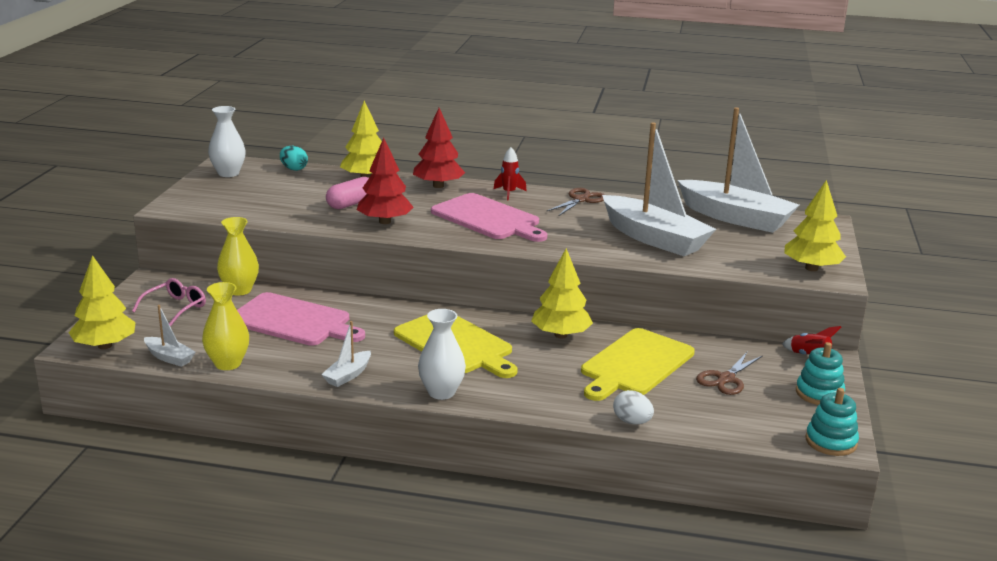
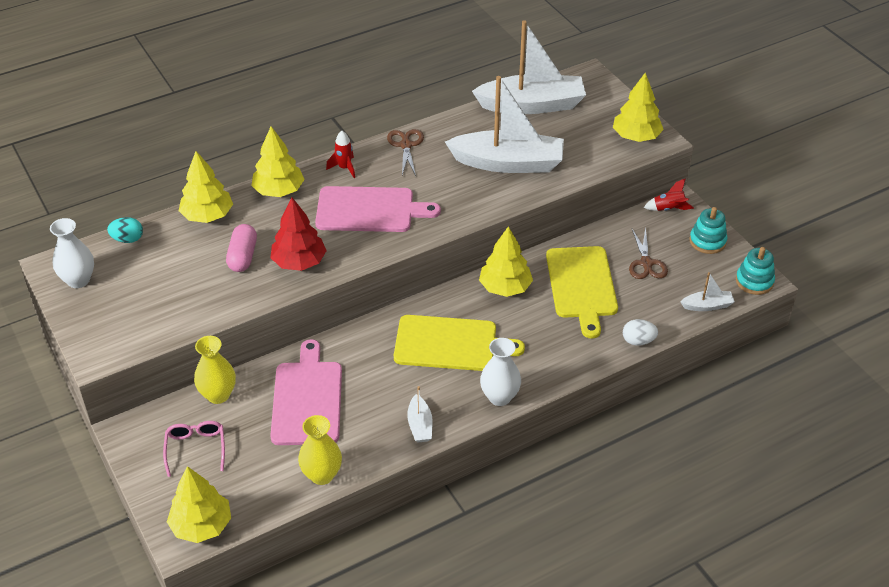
camera: 40 degrees left, 20 degrees up
(169, 357) = (270, 500): white boat -> white boat (707, 306)
(293, 321) = (307, 399): pink cutting board -> pink cutting board turned 75 degrees counterclockwise
(438, 186) = (279, 191): red tree -> yellow tree

